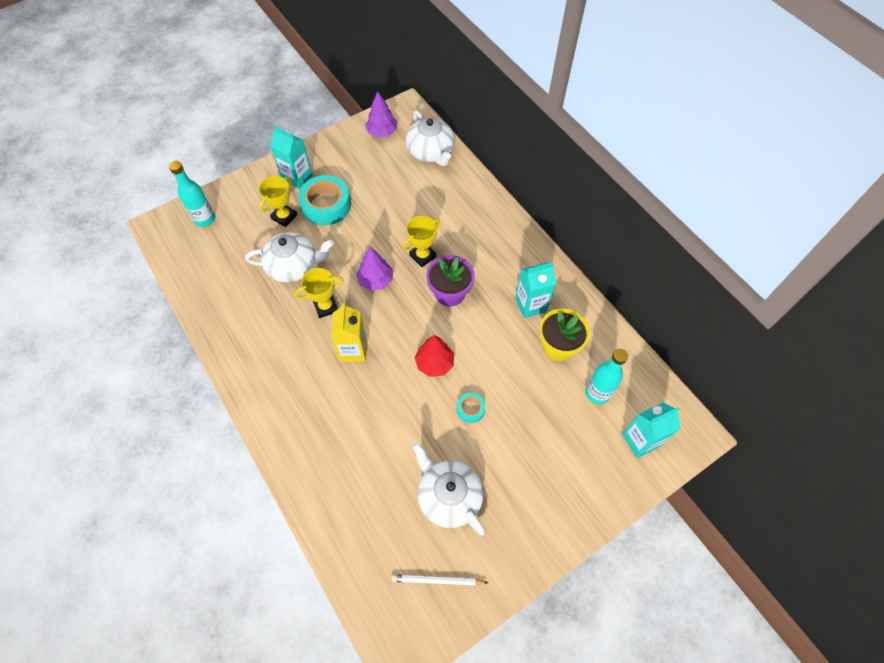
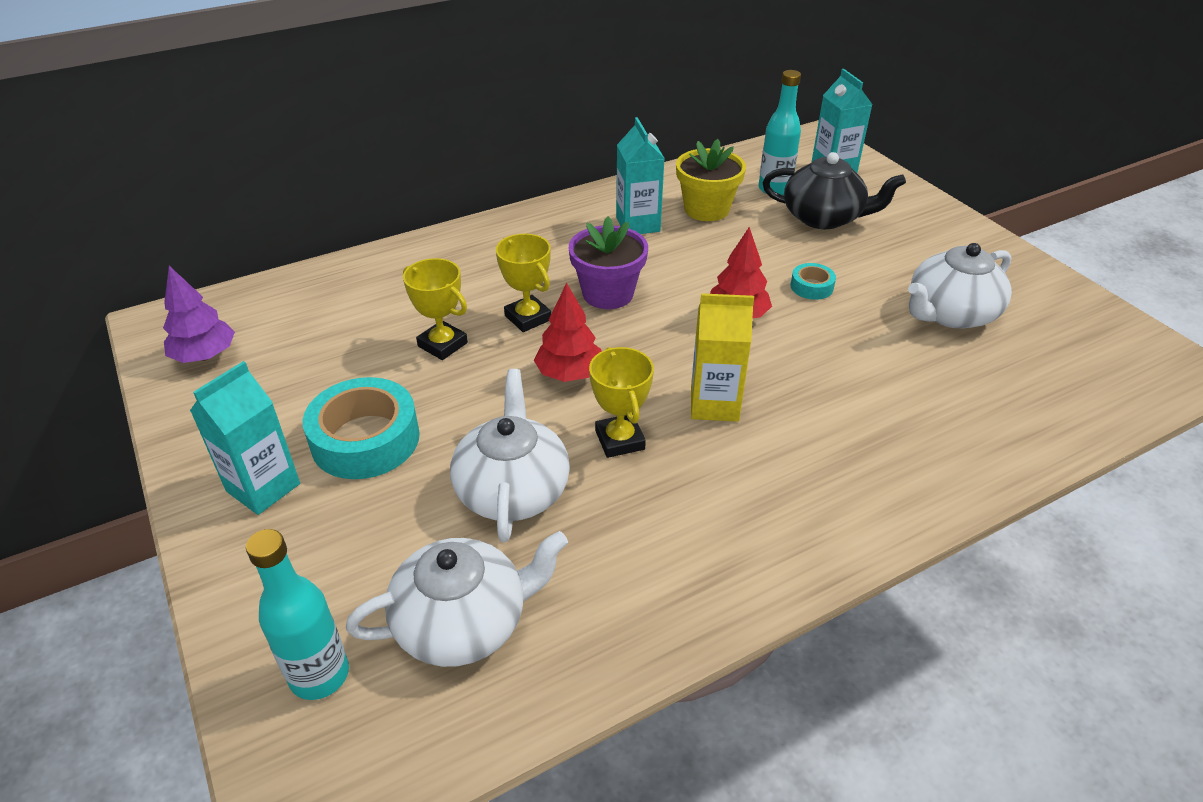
camera: 85 degrees left, 20 degrees down
(284, 217) = (372, 508): yellow trophy -> yellow trophy (442, 344)
(376, 280) = (569, 374): purple tree -> red tree
(431, 152) = (293, 297): white teapot -> white teapot (463, 622)
(437, 580) = (1072, 329): white pencil -> none
(561, 425) = (823, 217): none -> black teapot

